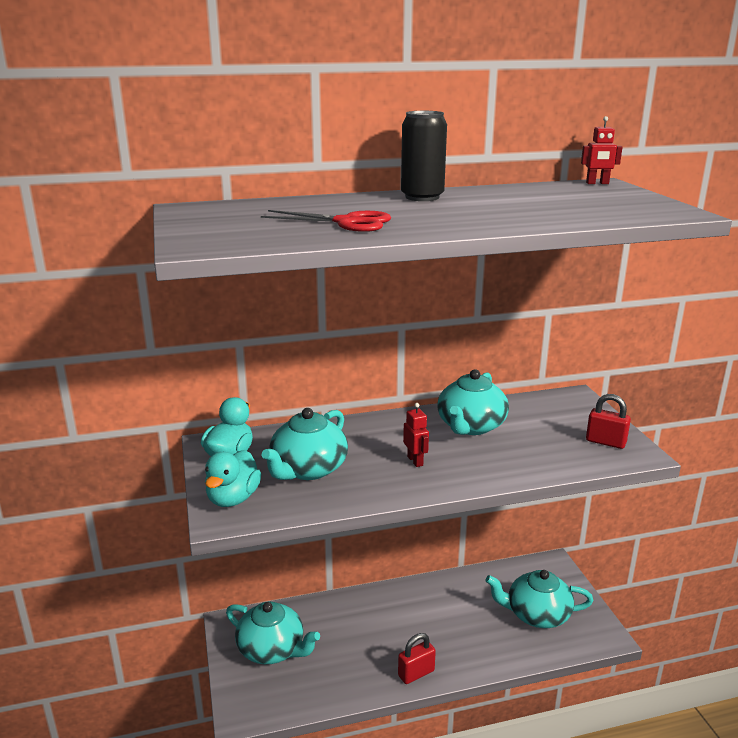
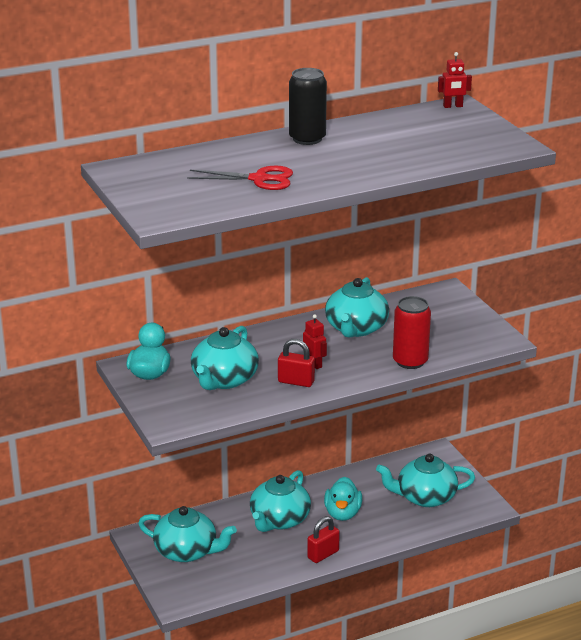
camera: 10 degrees left, 5 degrees up
(233, 498) = (170, 409): turquoise duck -> turquoise duck (342, 513)
(378, 623) = (279, 520): none -> turquoise teapot
(527, 468) = (410, 361): none -> red can
(605, 442) = (474, 332): red padlock -> red padlock (296, 382)

